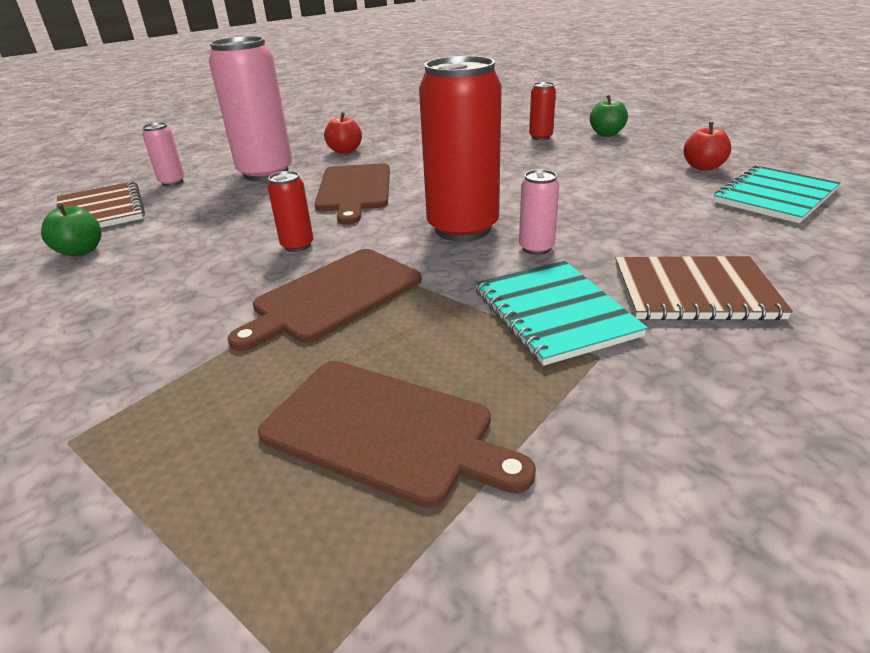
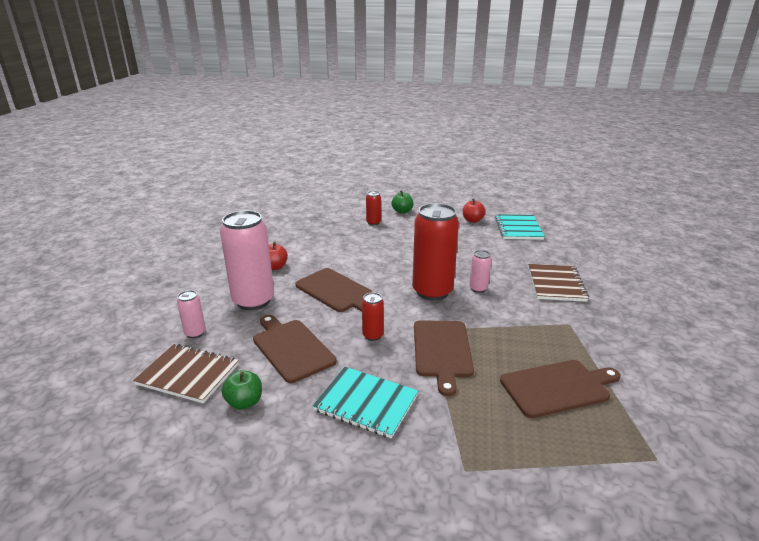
camera: 45 degrees left, 5 degrees down
(206, 224) = (291, 348): none -> brown cutting board
(554, 313) = (531, 314): turquoise notebook -> turquoise notebook (366, 403)
(694, 291) = (556, 284): brown notebook -> brown notebook turned 45 degrees counterclockwise

